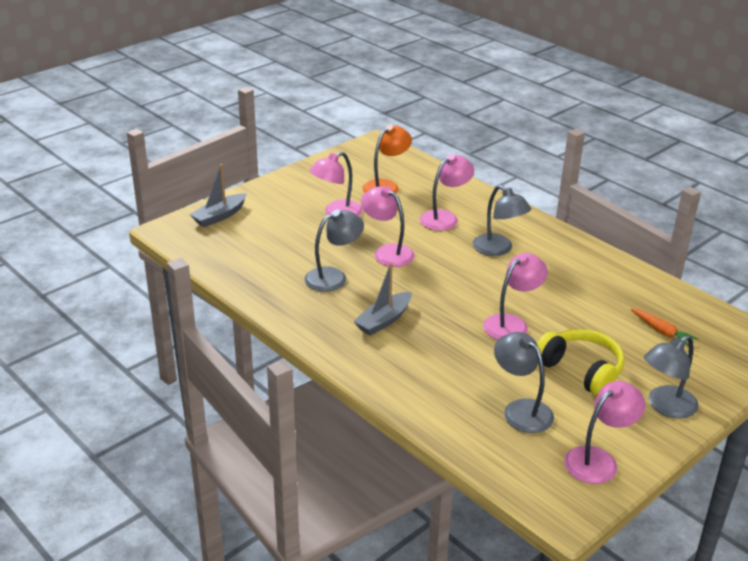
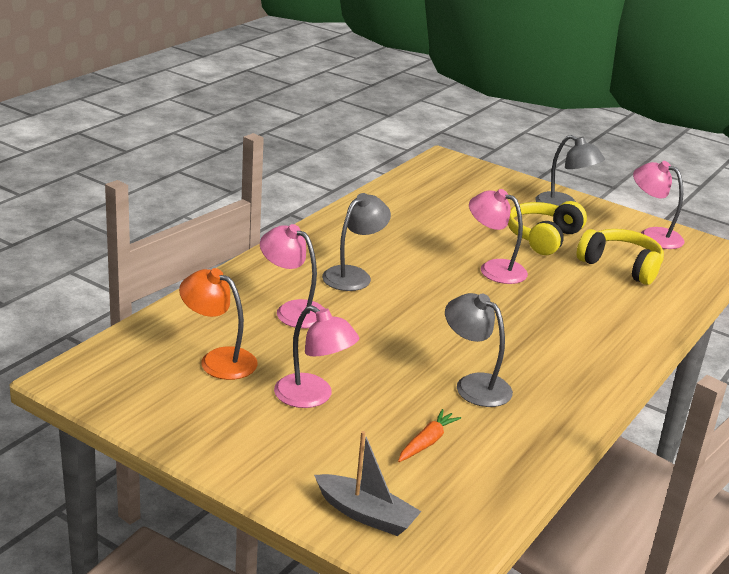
camera: 105 degrees left, 5 degrees down
(384, 320) = (539, 343): grey boat -> none
(387, 252) = (396, 349): pink lamp -> none
(521, 410) = (621, 266): grey lamp -> yellow headphones
(662, 331) = (457, 199): orange carrot -> orange carrot (427, 442)

